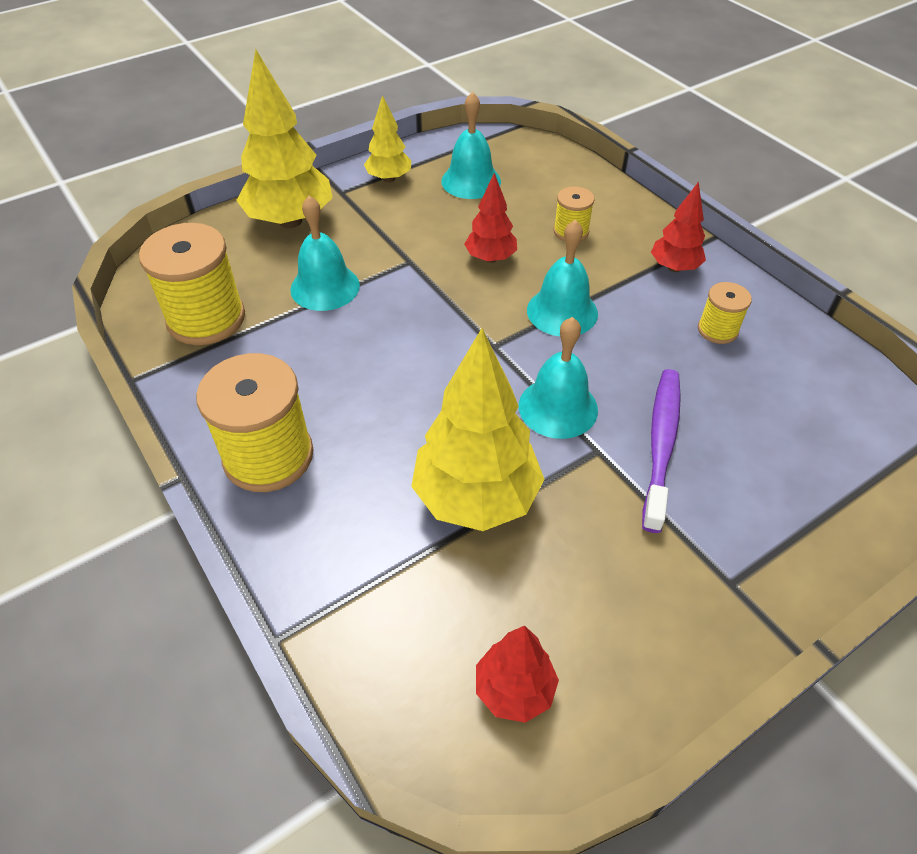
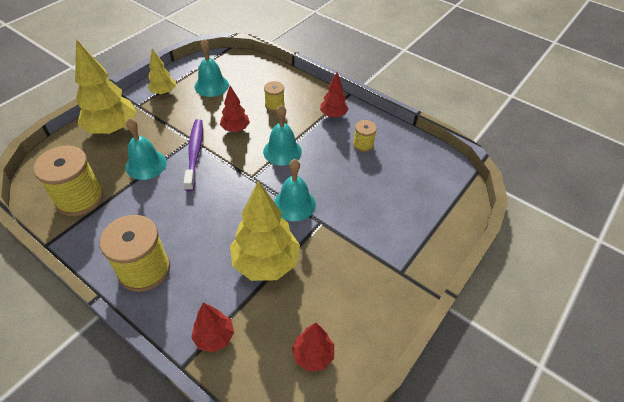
camera: 20 degrees left, 0 degrees up
(348, 603) = (214, 337): none -> red tree
(661, 444) = (351, 211): purple toothbrush -> purple toothbrush (194, 153)

